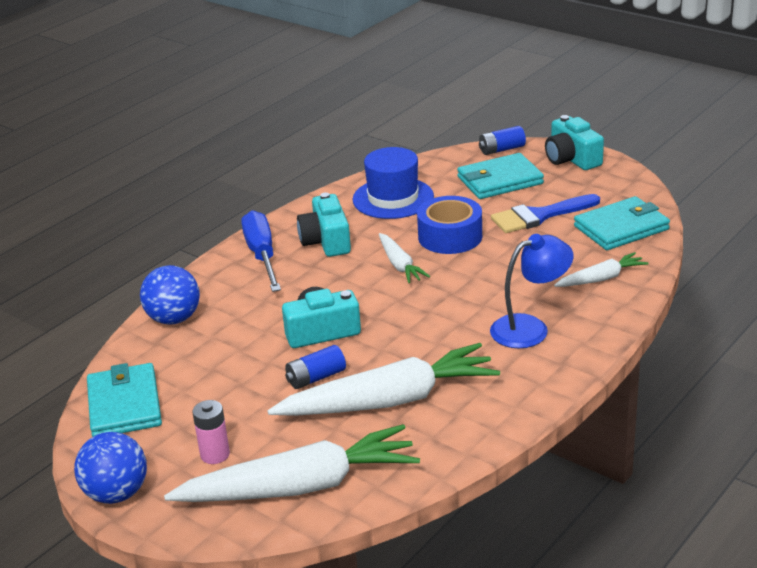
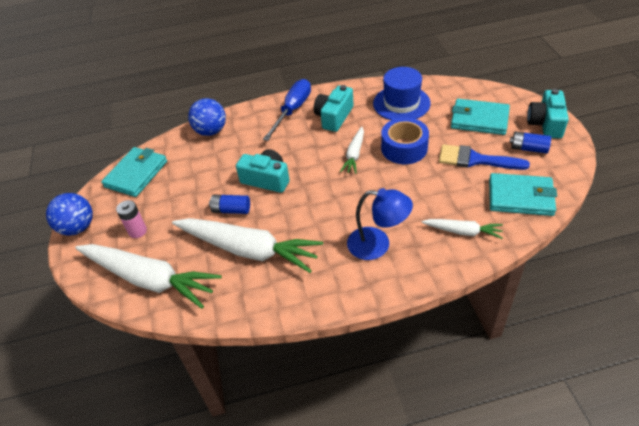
camera: 40 degrees right, 15 degrees up
(501, 149) = (506, 95): blue battery -> blue battery (528, 148)

